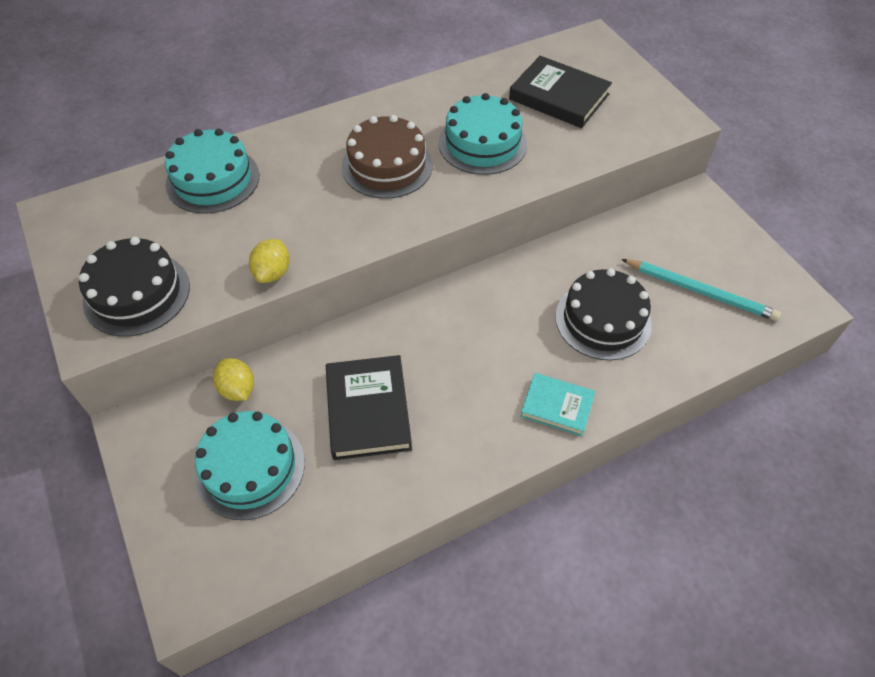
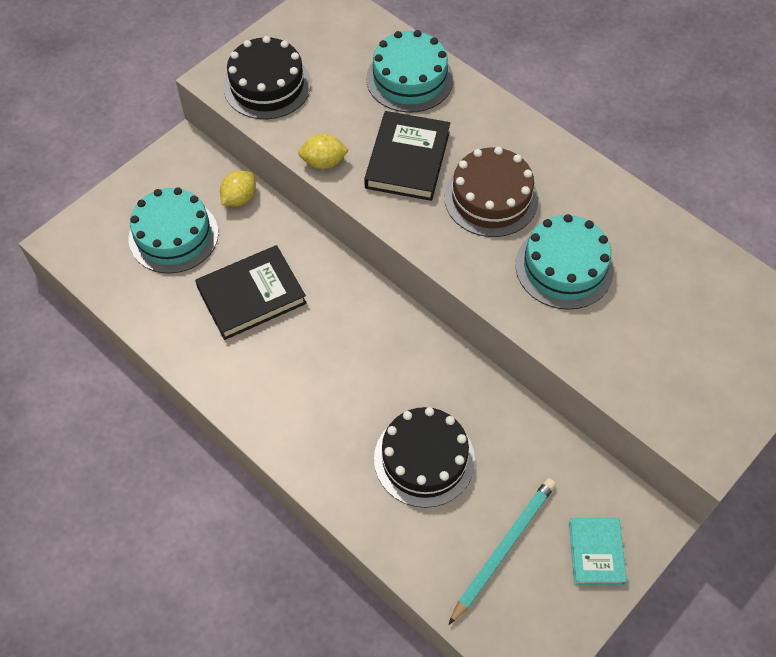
camera: 70 degrees right, 5 degrees up
(557, 406) = (307, 441): turquoise book -> turquoise book (596, 552)
(559, 97) = (680, 318): black book -> black book (407, 160)
(700, 291) = (503, 548): turquoise pencil -> turquoise pencil turned 150 degrees counterclockwise

